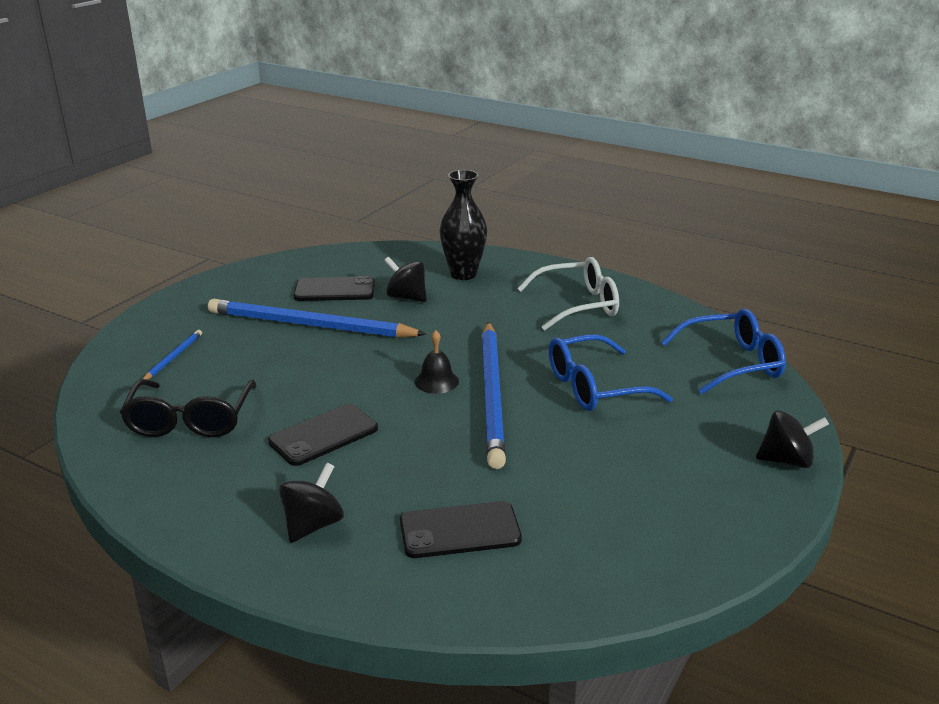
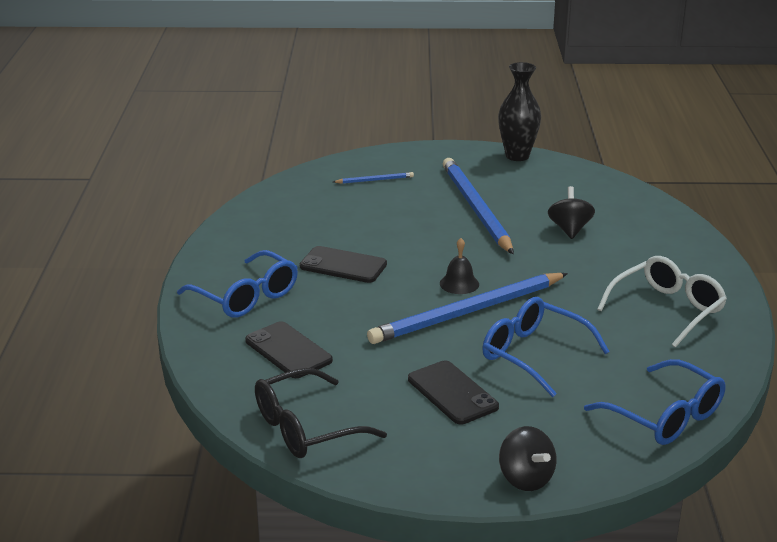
camera: 60 degrees right, 0 degrees up
(190, 420) = (311, 215): black glasses -> black glasses (305, 428)
(313, 525) = (246, 297): black spinning top -> blue glasses
(334, 290) = (540, 198): black phone -> black phone (452, 393)
(463, 274) = (645, 240): black vase -> black vase (517, 156)
(578, 305) = (667, 309): white glasses -> white glasses turned 90 degrees counterclockwise

